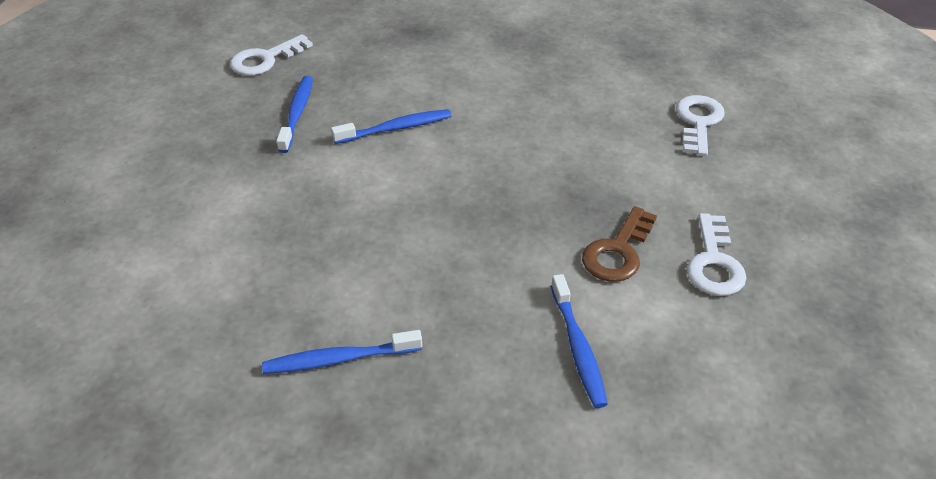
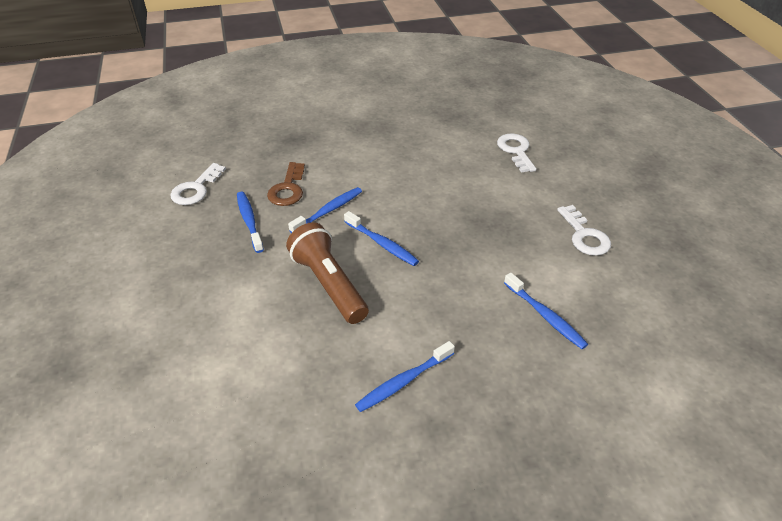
camera: 25 degrees left, 0 degrees up
(334, 215) = (329, 284): none -> brown flashlight
(432, 187) = (382, 244): none -> blue toothbrush
(618, 252) = (526, 247): brown key -> brown key (288, 189)

